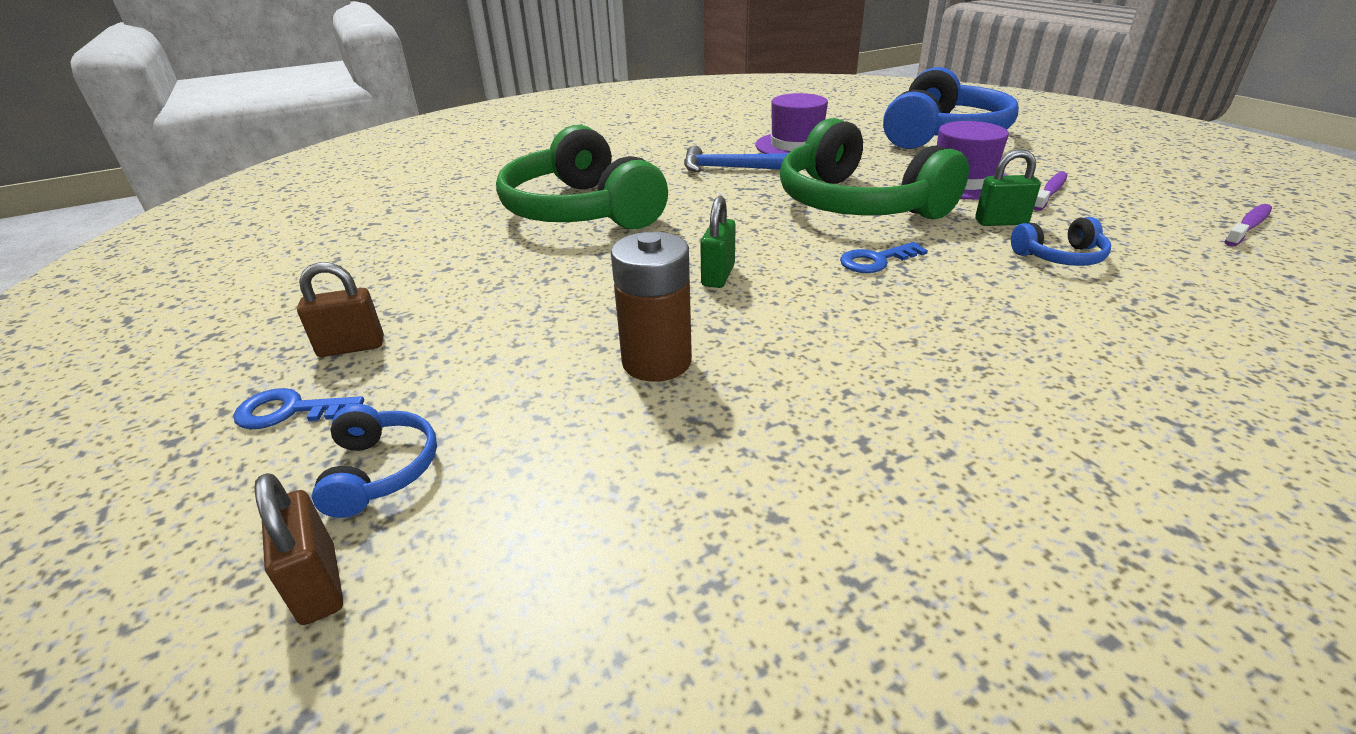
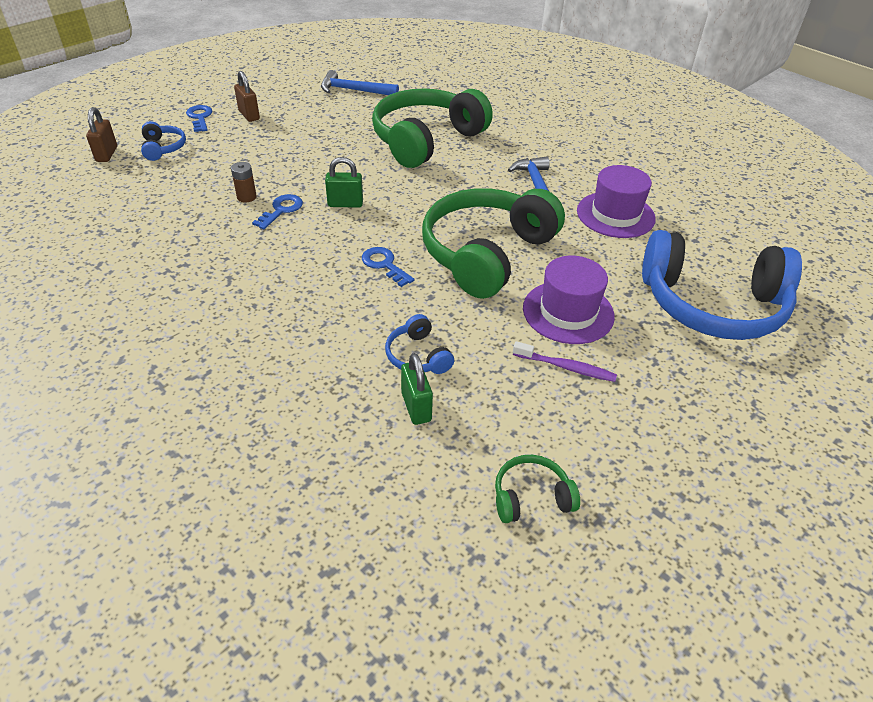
camera: 70 degrees right, 10 degrees up
(318, 585) = (107, 154): brown padlock -> brown padlock turned 45 degrees counterclockwise
(379, 245) = (354, 90): none -> blue hammer
(380, 471) = (163, 148): blue headphones -> blue headphones turned 75 degrees counterclockwise
(656, 361) = (246, 197): brown battery -> brown battery, size x0.53
(714, 329) = (281, 210): none -> blue key
(1001, 222) = (478, 329): green padlock -> green padlock (416, 407)
(1248, 226) = (531, 497): purple toothbrush -> green headphones

